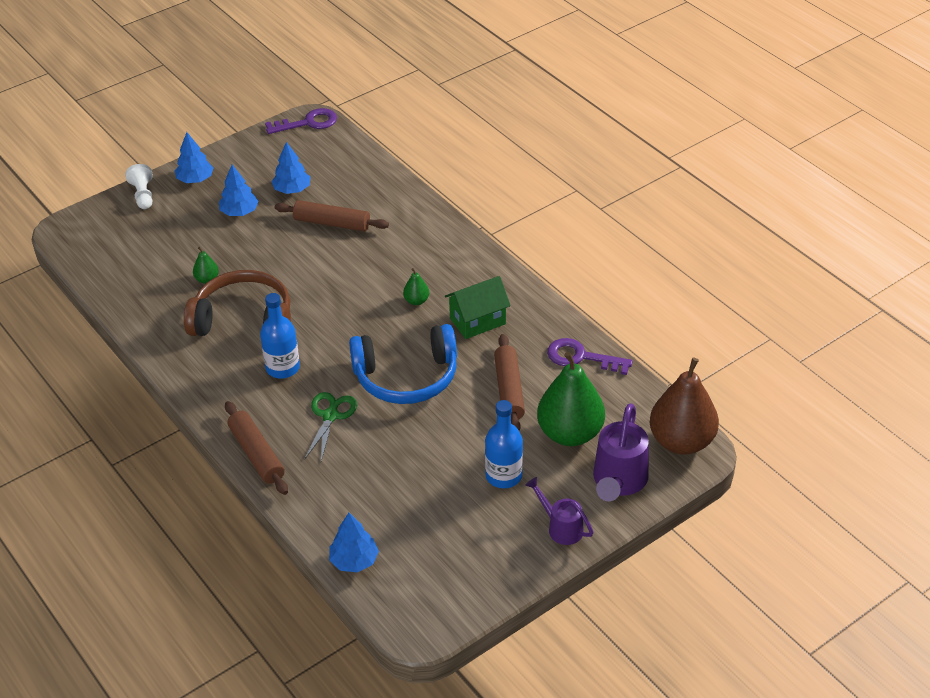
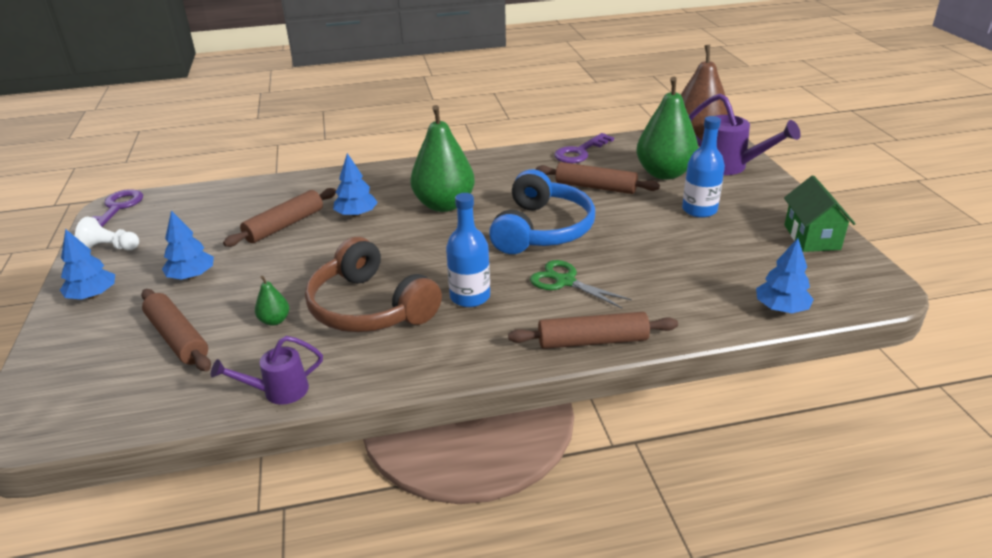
camera: 65 degrees left, 10 degrees down
(143, 195) = (60, 341): white pawn -> white pawn (110, 247)
(168, 244) = (177, 338): none -> brown rolling pin
(244, 319) = (369, 307): brown headphones -> brown headphones turned 75 degrees counterclockwise
(292, 189) = (203, 237): blue tree -> blue tree (356, 214)
(416, 301) = (444, 205): green pear -> green pear, size x2.36
(477, 321) = (498, 183): green house -> green house (811, 237)
(561, 527) = (771, 198): purple watering can -> purple watering can (278, 391)

